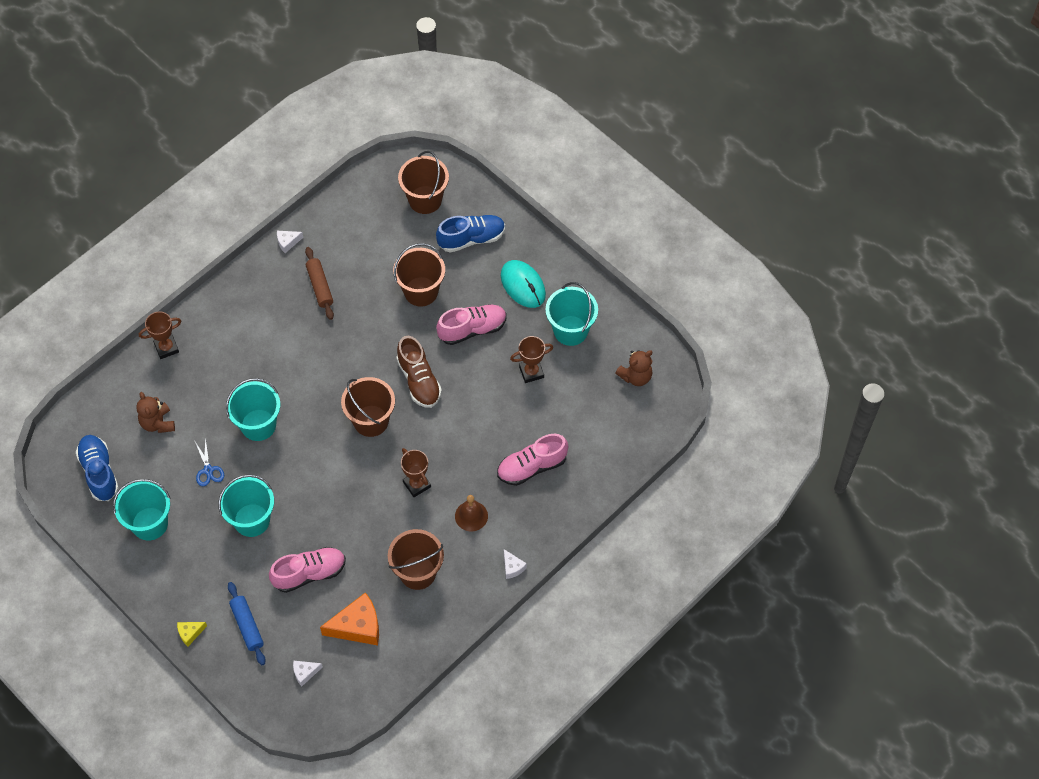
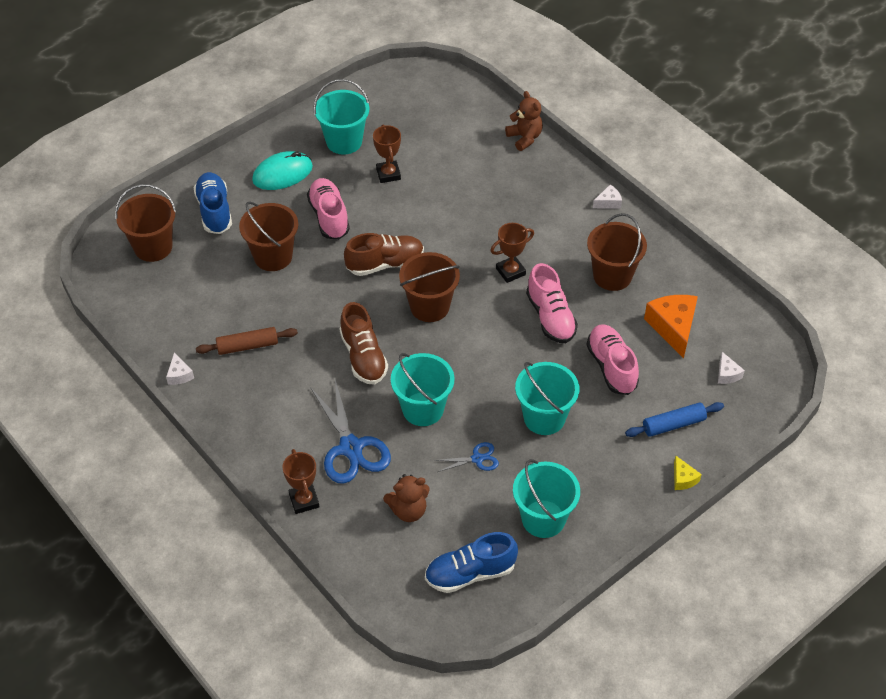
camera: 85 degrees left, 10 degrees down
(218, 375) = (351, 448): none -> blue scissors
(312, 374) = (363, 357): none -> brown shoe
(471, 516) = (550, 230): brown bell -> none
(532, 467) = (497, 181): pink shoe -> pink shoe (550, 317)
(635, 376) = (404, 99): brown teddy bear -> brown teddy bear (524, 138)

